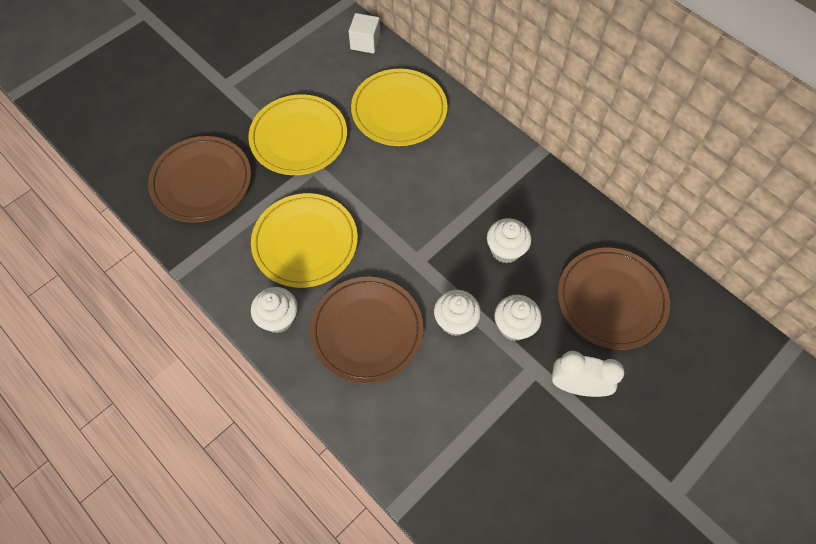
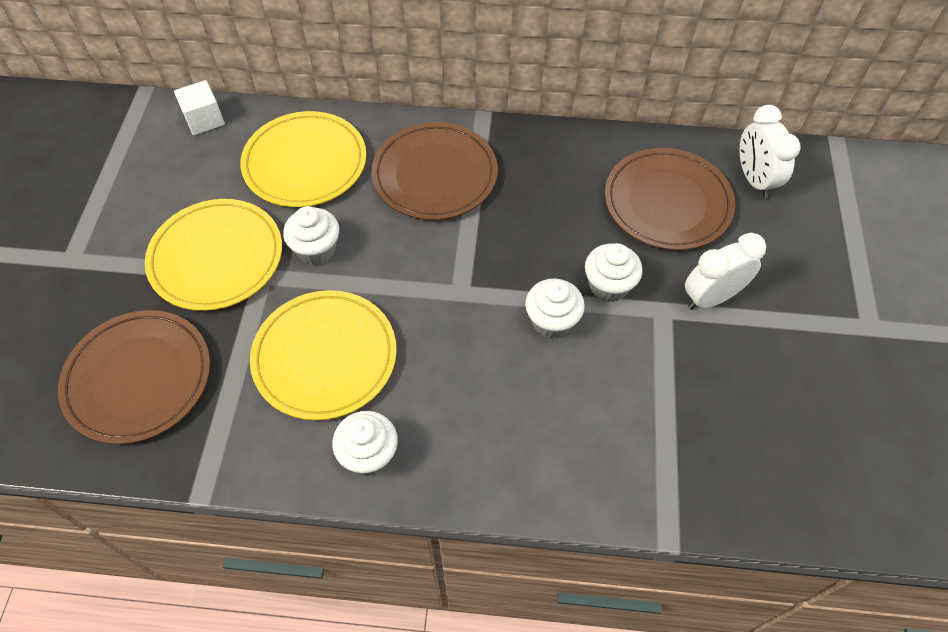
camera: 40 degrees left, 5 degrees down
(367, 331) = (475, 395): brown plate -> brown plate (435, 175)
(505, 250) = (535, 223): white cupcake -> white cupcake (316, 250)
(694, 329) = (754, 179): none -> white clock

